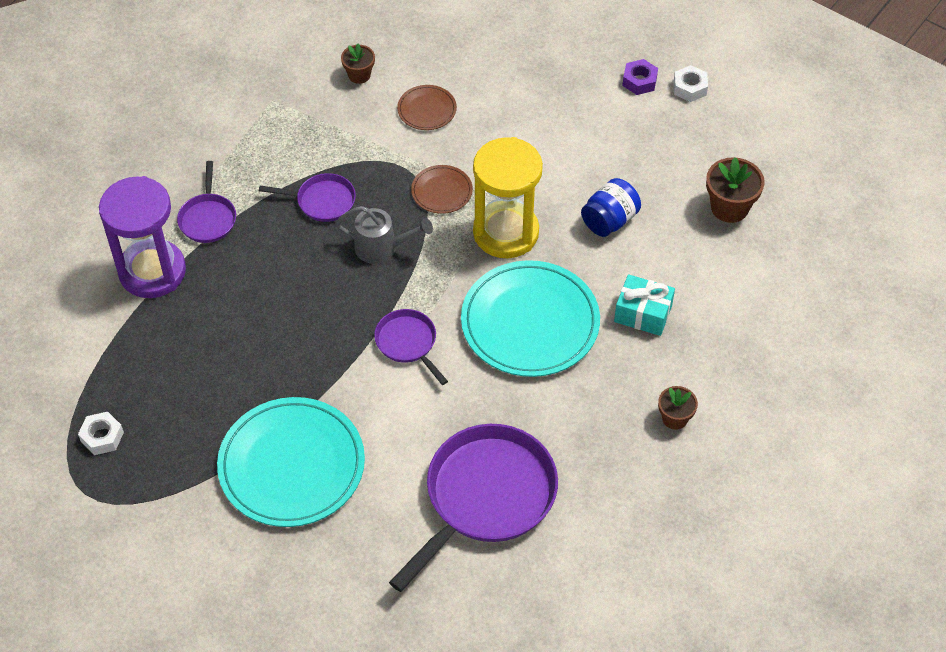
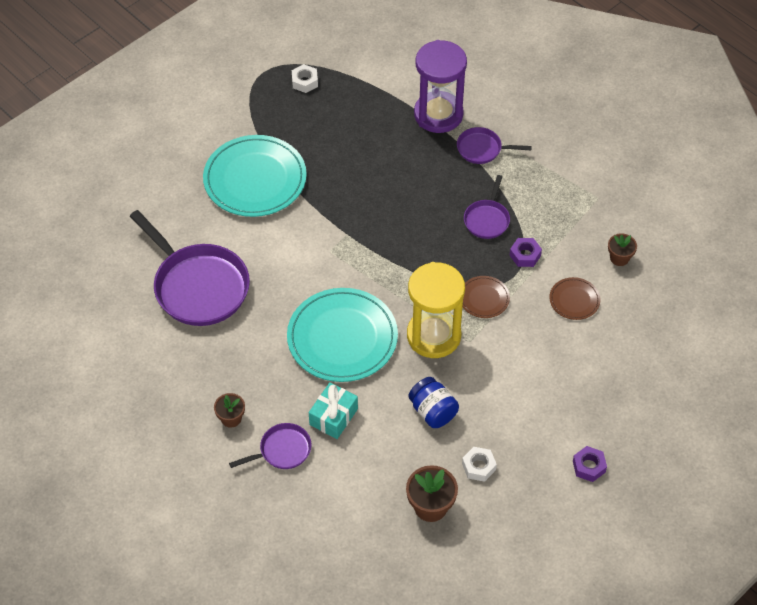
camera: 100 degrees right, 0 degrees up
(371, 160) = (525, 255): none -> purple nut
(382, 248) = (434, 252): grey watering can -> none
(408, 343) = (341, 257): purple pan -> purple pan (282, 450)
(690, 88) = (576, 506): white nut -> white nut (478, 467)

